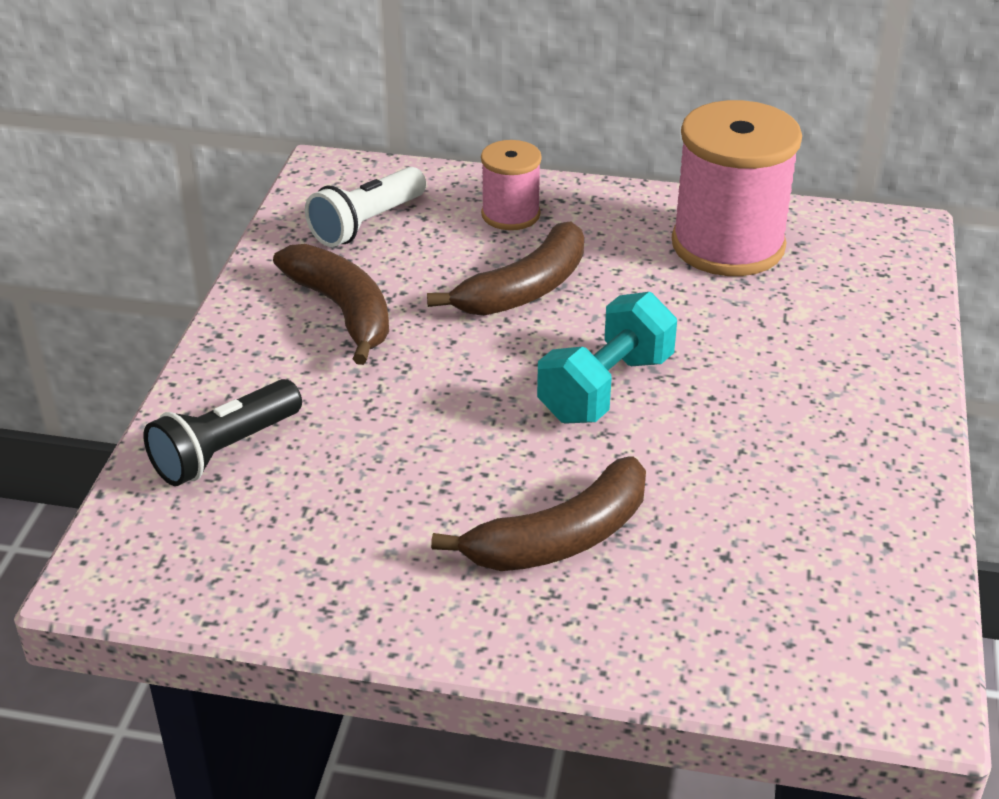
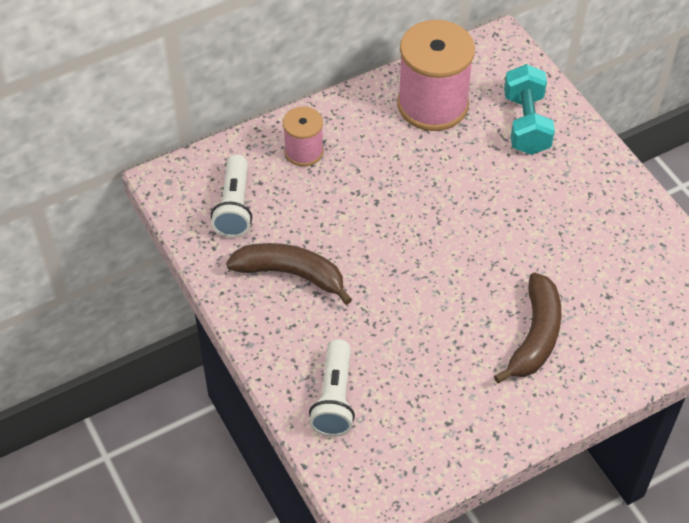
camera: 40 degrees left, 15 degrees up
(225, 450) = (334, 398): black flashlight -> white flashlight
(525, 289) = (366, 199): brown banana -> none
(606, 388) = (468, 237): turquoise dumbbell -> turquoise dumbbell (526, 124)

